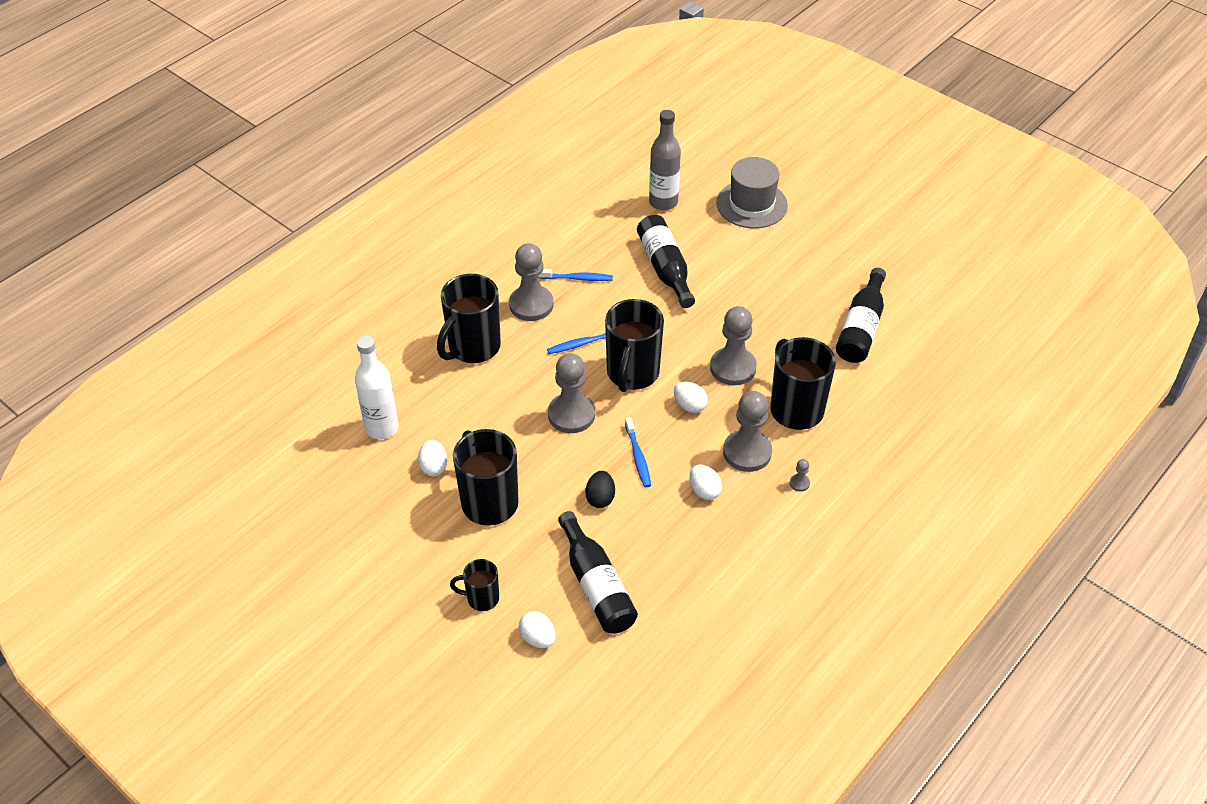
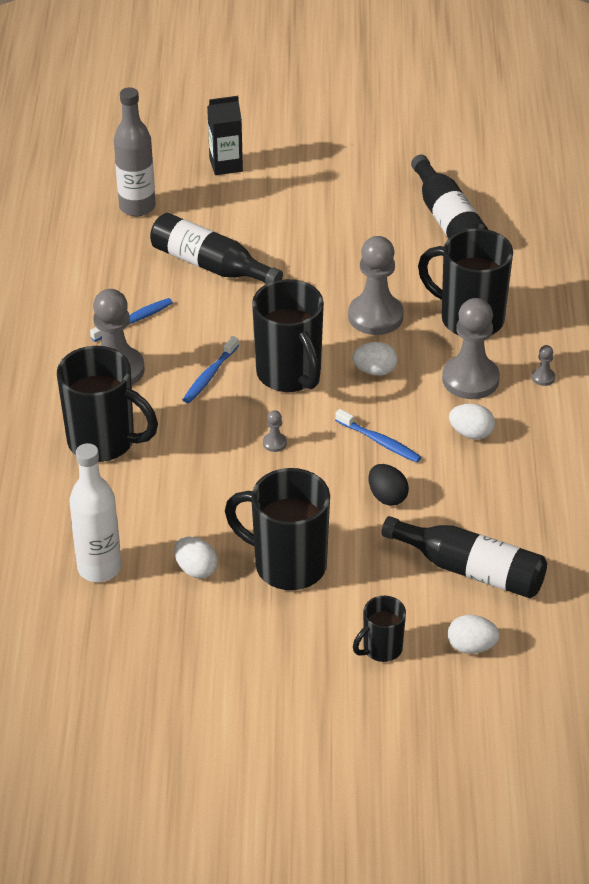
camera: 40 degrees left, 5 degrees down
(473, 348) = (104, 442): black mug -> black mug turned 60 degrees counterclockwise
(571, 414) = (274, 443): grey pawn -> grey pawn, size x0.41
(751, 204) = (226, 165): grey hat -> black carton

